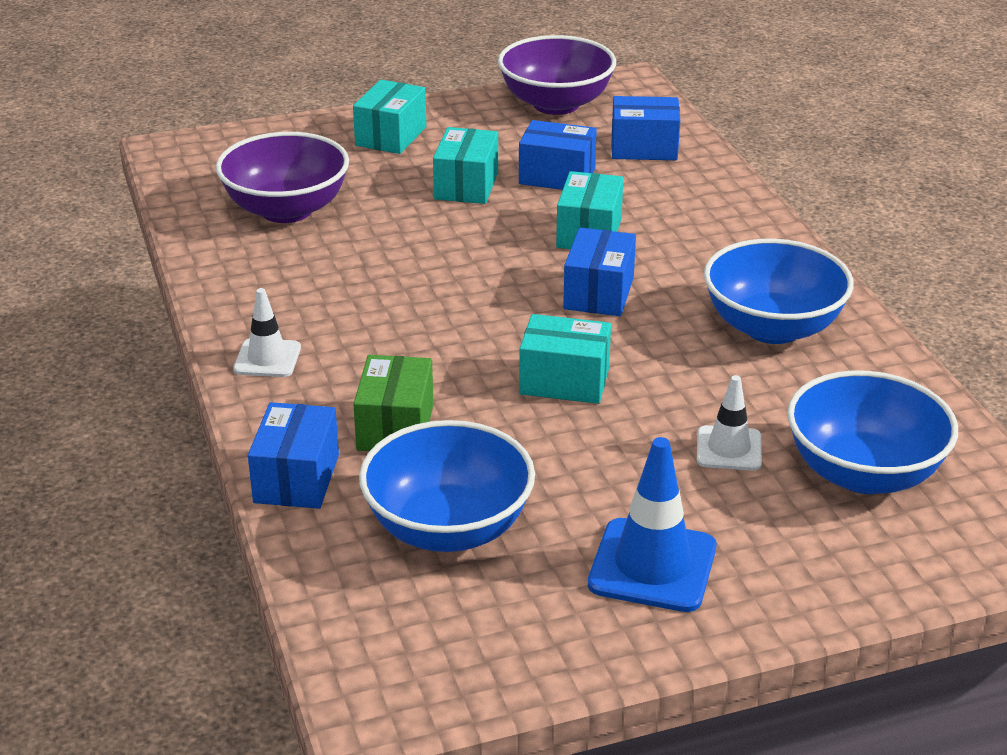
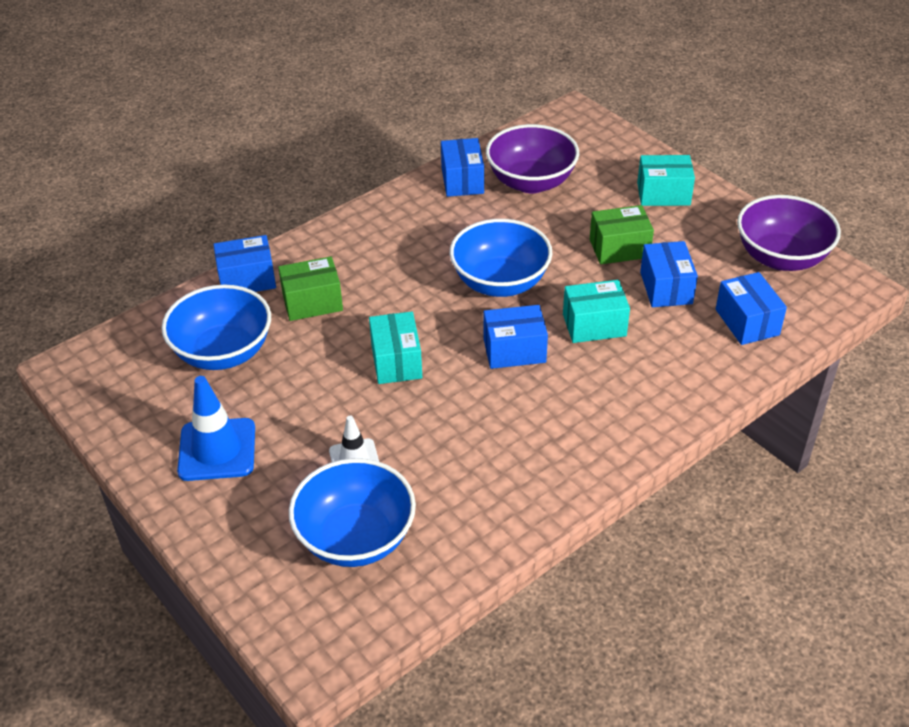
camera: 70 degrees right, 10 degrees up
(234, 256) = (462, 180): none -> blue box
(267, 358) = (358, 230): white traffic cone -> none
(466, 185) = (619, 248): turquoise box -> green box
(772, 327) = (520, 452): blue bowl -> blue bowl (500, 282)

